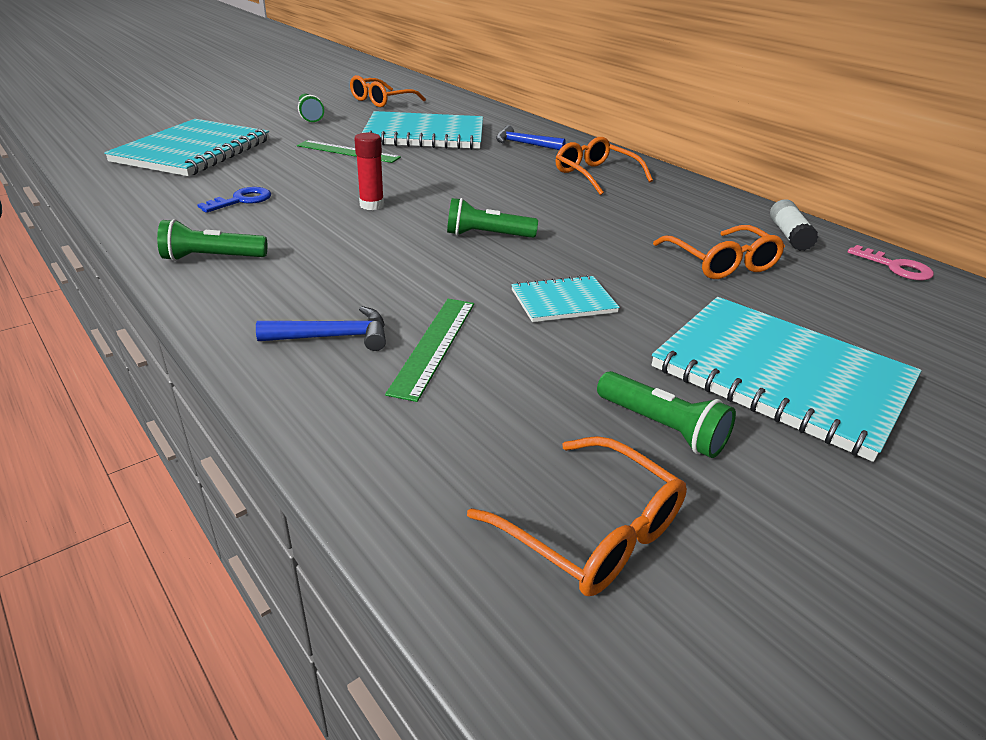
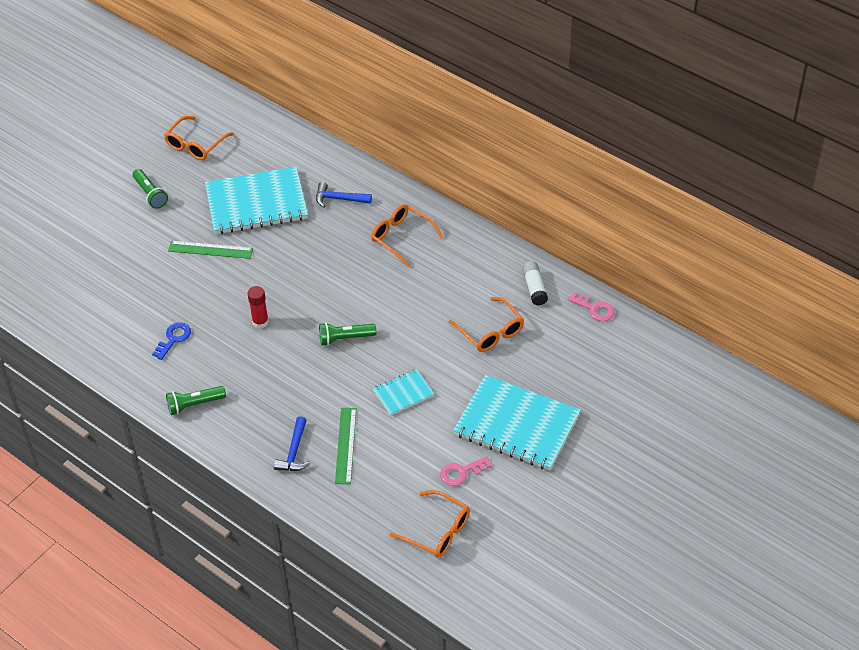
camera: 10 degrees left, 15 degrees up
(193, 151) = (98, 280): turquoise notebook -> none
(333, 337) = (294, 452): blue hammer -> blue hammer turned 120 degrees clockwise
(662, 428) = (461, 472): green flashlight -> pink key

